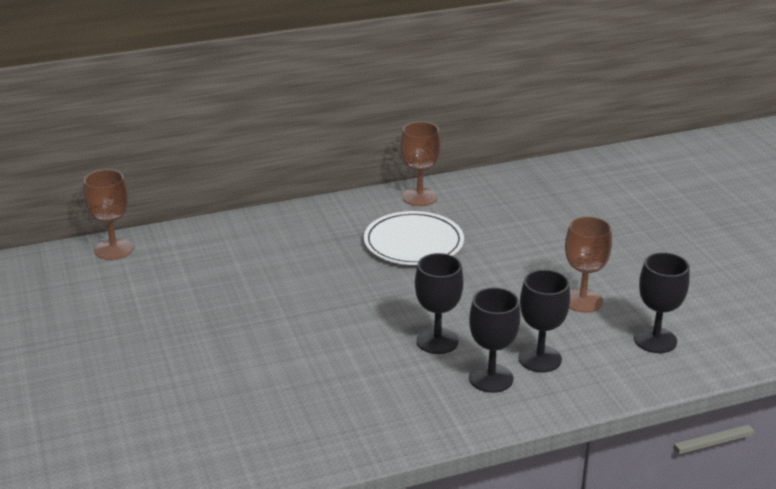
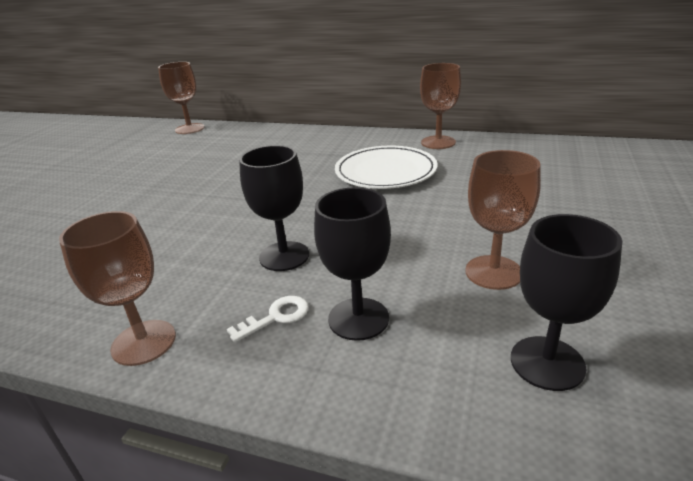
camera: 40 degrees right, 0 degrees up
(431, 426) = (144, 342): none -> brown goblet
(491, 378) = (276, 317): black goblet -> white key

